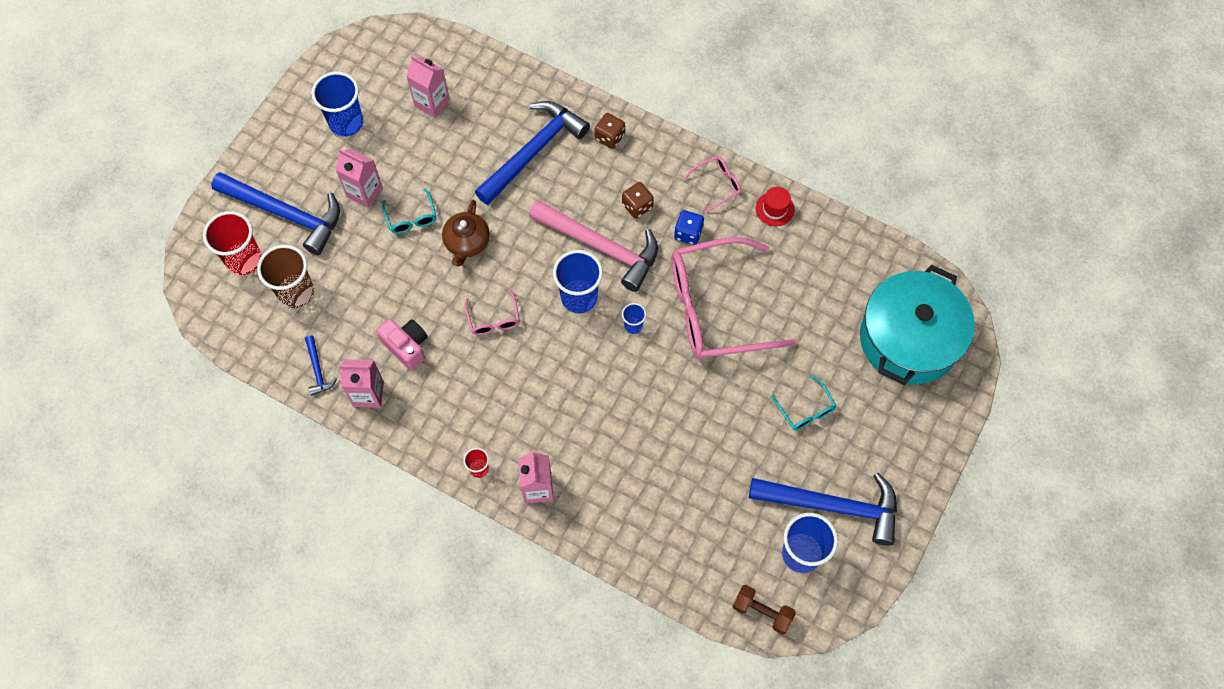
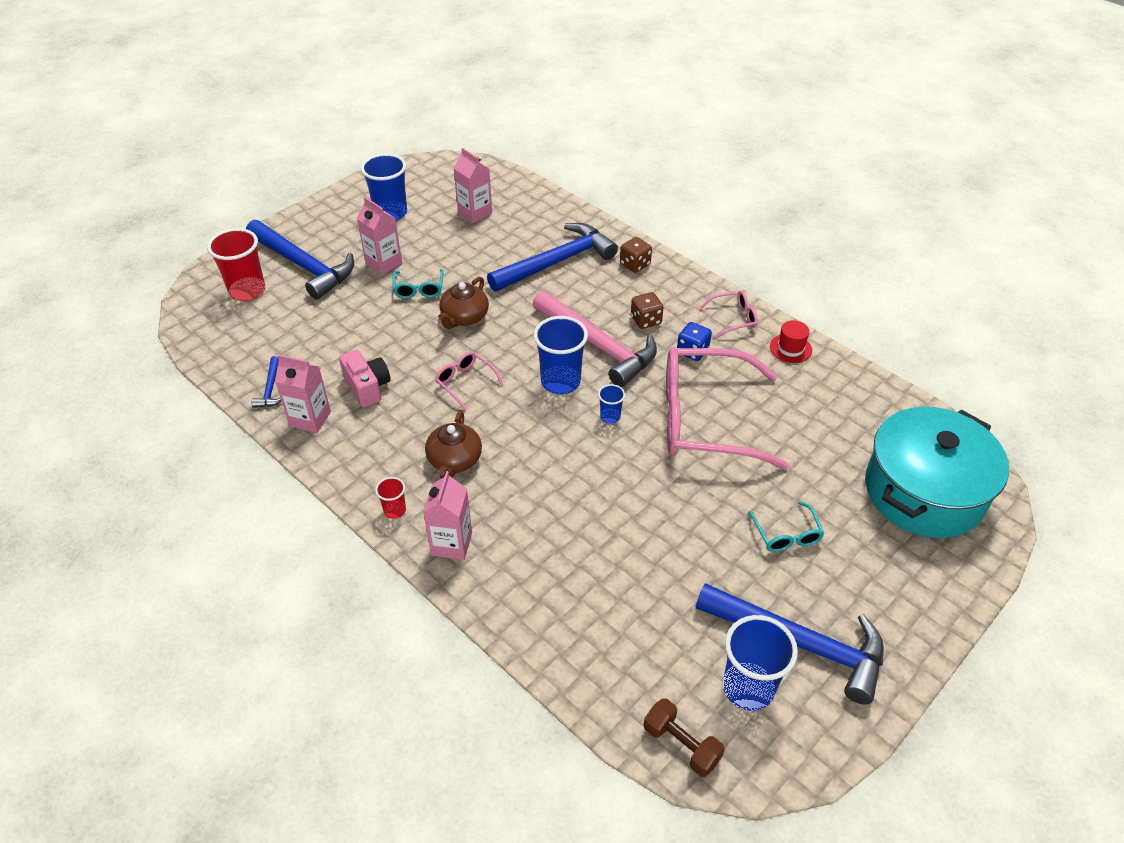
camera: 15 degrees right, 20 degrees down
(296, 292) = (282, 324): brown cup -> none
(493, 319) = (465, 382): pink glasses -> pink glasses turned 135 degrees clockwise
(512, 406) = (454, 460): none -> brown teapot

